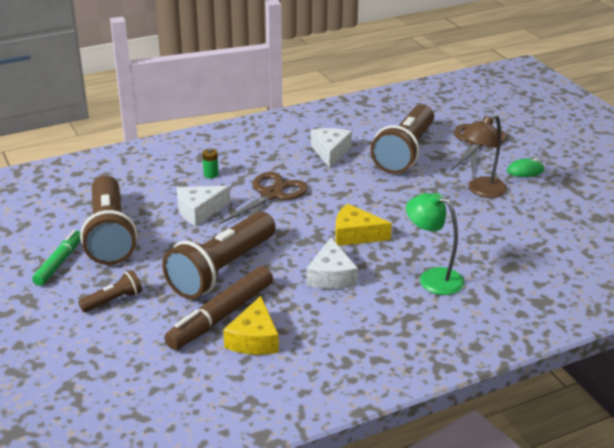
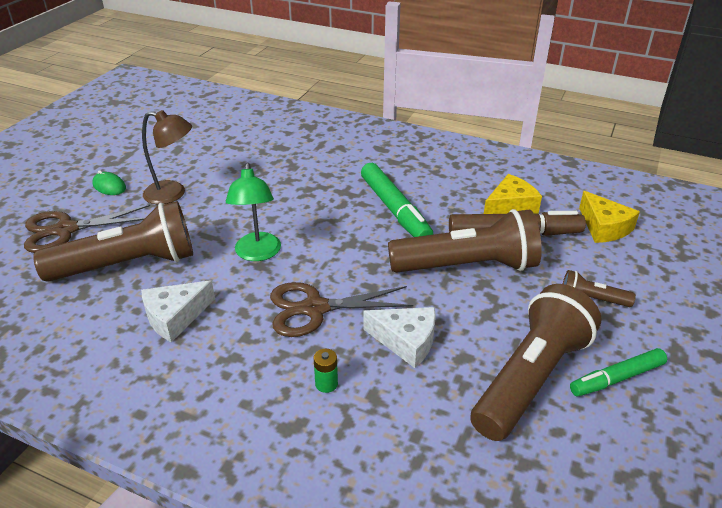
camera: 130 degrees left, 5 degrees up
(331, 276) = (394, 210): white cheese -> green marker
(355, 235) = (323, 225): yellow cheese -> yellow cheese (604, 227)
(432, 278) = (336, 169): green lamp -> green lamp (257, 254)

